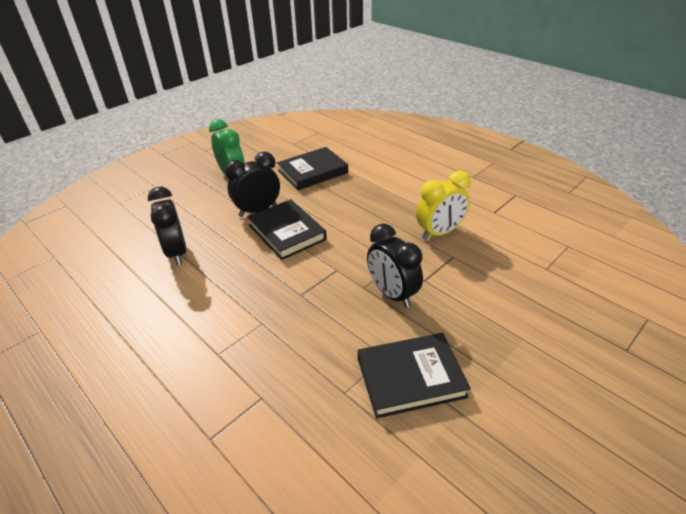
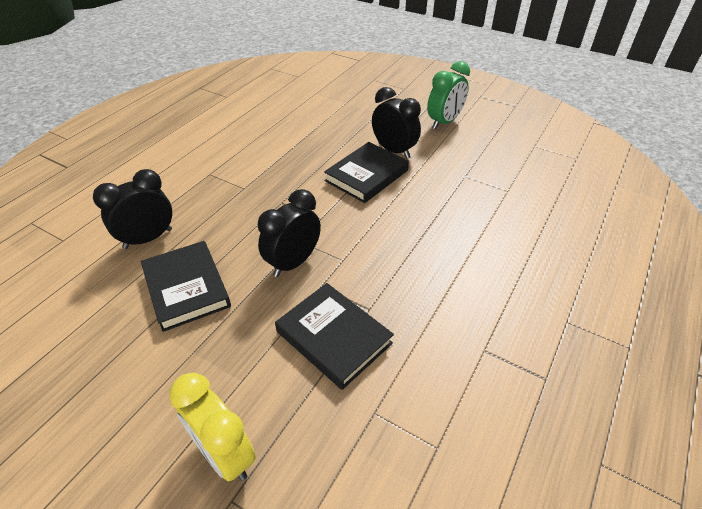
camera: 75 degrees right, 5 degrees up
(176, 253) = (317, 124): black clock -> black clock (148, 238)
(313, 172) = (484, 171): black book -> black book (334, 337)
(439, 233) = (411, 292): yellow clock -> yellow clock (224, 454)

